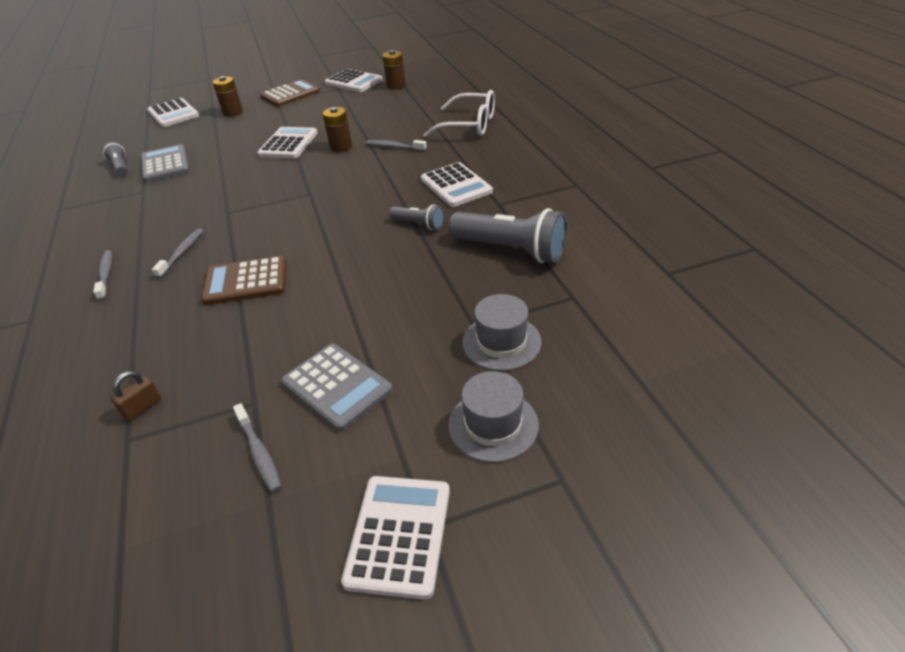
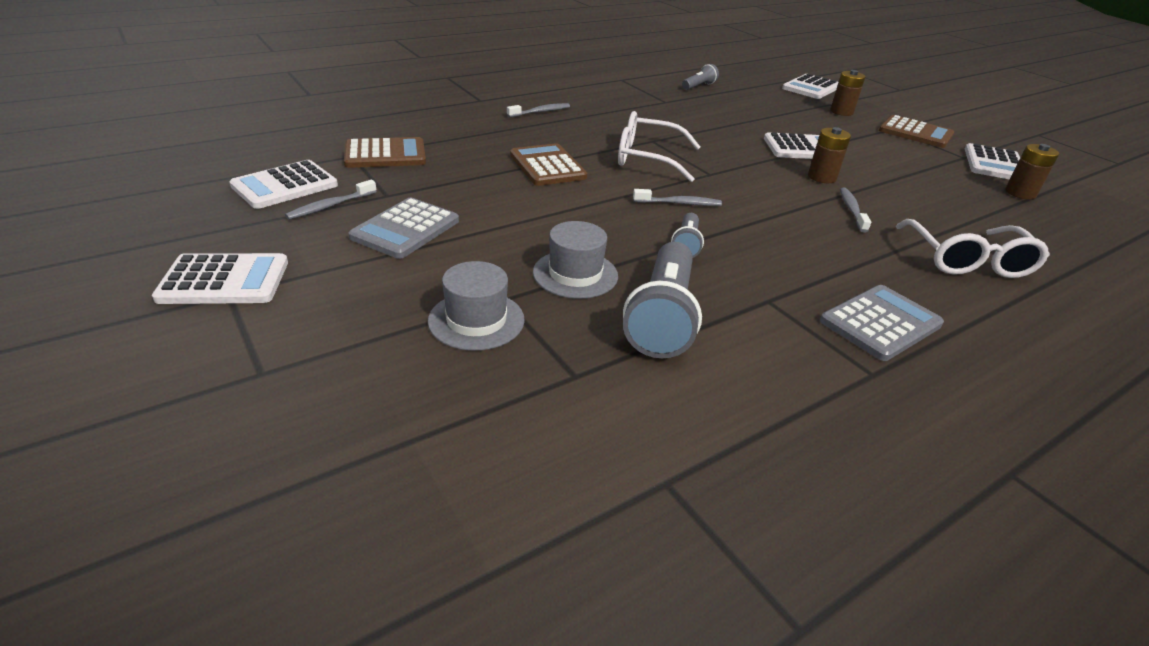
camera: 70 degrees right, 5 degrees down
(142, 407) = (385, 154): brown padlock -> brown calculator
(165, 164) = (716, 101): grey calculator -> grey calculator (880, 323)
(182, 253) = (580, 133): grey toothbrush -> grey toothbrush (679, 203)
(262, 221) = (647, 158): none -> white glasses
(456, 186) = (791, 263): white calculator -> white calculator (285, 185)
(493, 425) = (345, 322): grey hat -> grey hat (575, 274)

